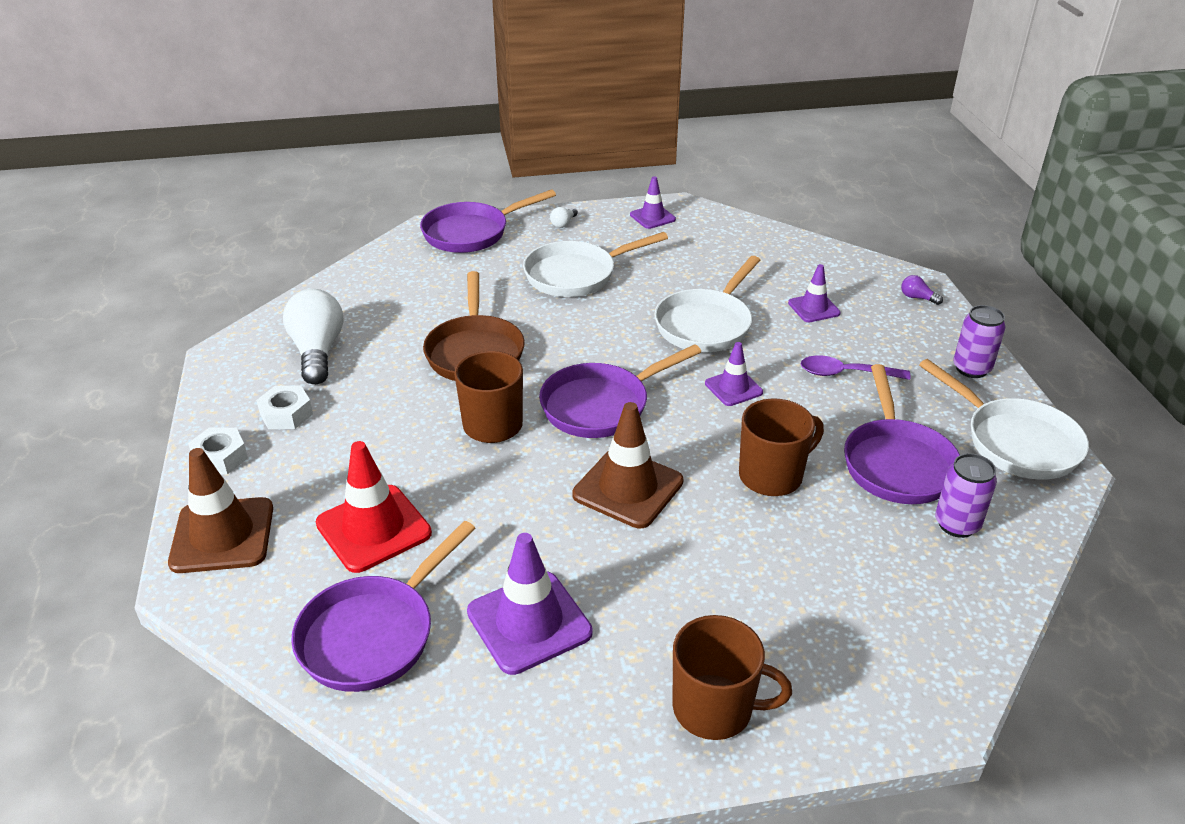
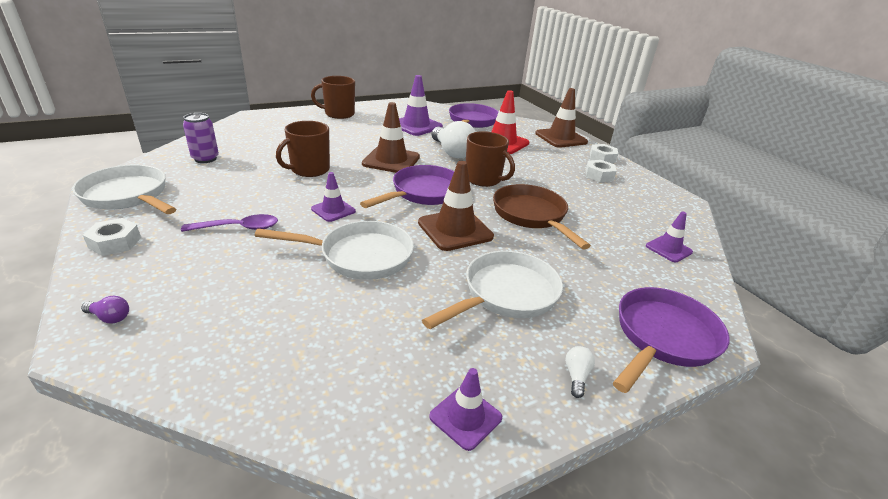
camera: 160 degrees right, 5 degrees down
(317, 352) = (631, 206): white light bulb -> white light bulb (452, 152)
(587, 343) = (455, 230): none -> brown traffic cone
(706, 324) = (360, 256): white pan -> white pan turned 75 degrees clockwise
(814, 308) = (247, 287): purple traffic cone -> purple traffic cone (668, 249)
(897, 463) = (226, 180): purple pan -> none
(971, 369) = (115, 243): purple can -> white nut

